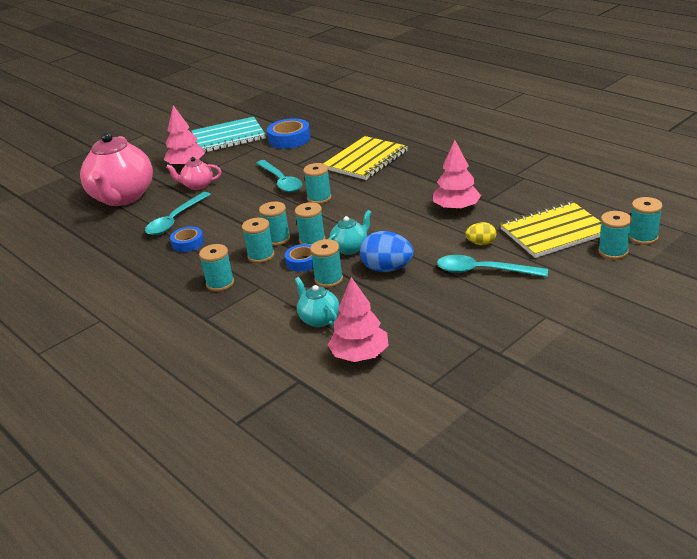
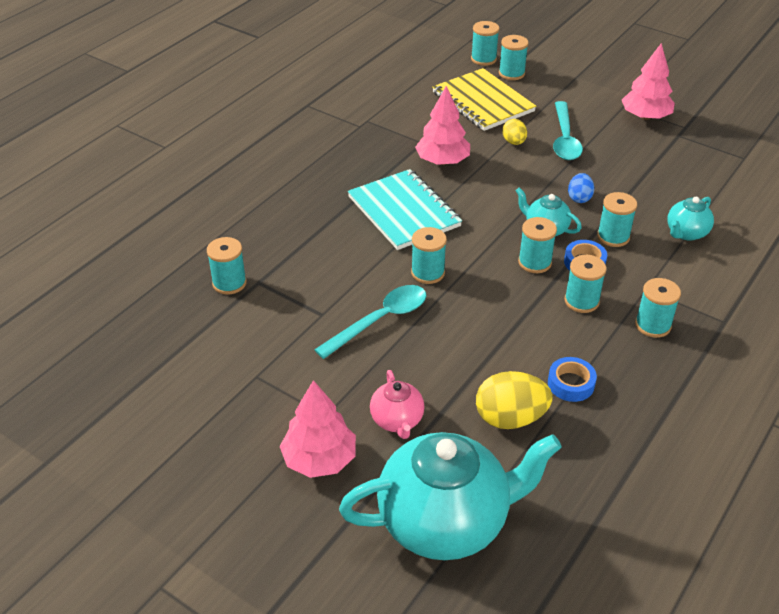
camera: 105 degrees left, 10 degrees up
(122, 197) = (445, 521): pink teapot -> turquoise teapot
(175, 220) = (510, 418): turquoise spoon -> yellow egg
(228, 137) = (206, 426): turquoise notebook -> turquoise notebook (404, 211)
(277, 239) = (538, 294): turquoise spool -> turquoise spool (229, 283)
(289, 139) = (229, 338): blue tape -> none
(359, 355) = (727, 199): pink tree -> pink tree (645, 117)
(366, 160) = (315, 244): yellow notebook -> none
(387, 269) = (579, 198): blue egg -> blue egg, size x0.58

